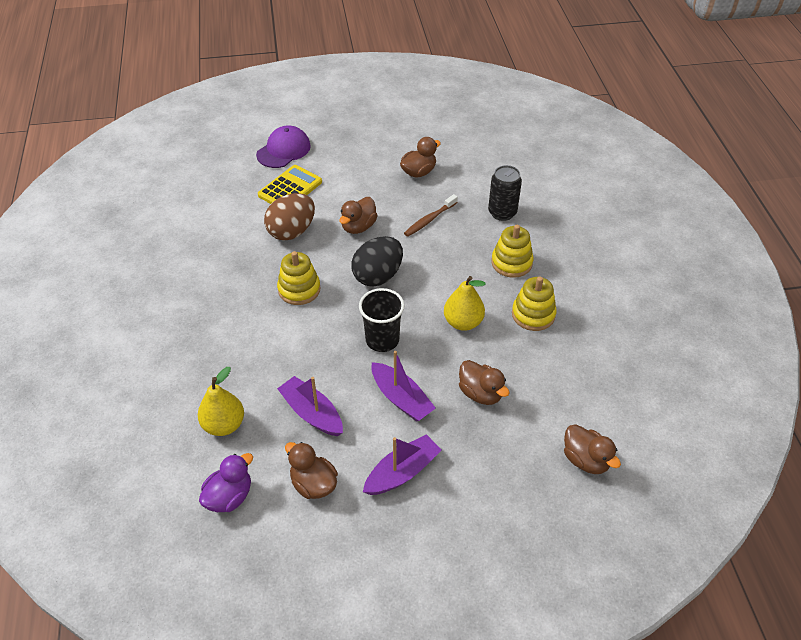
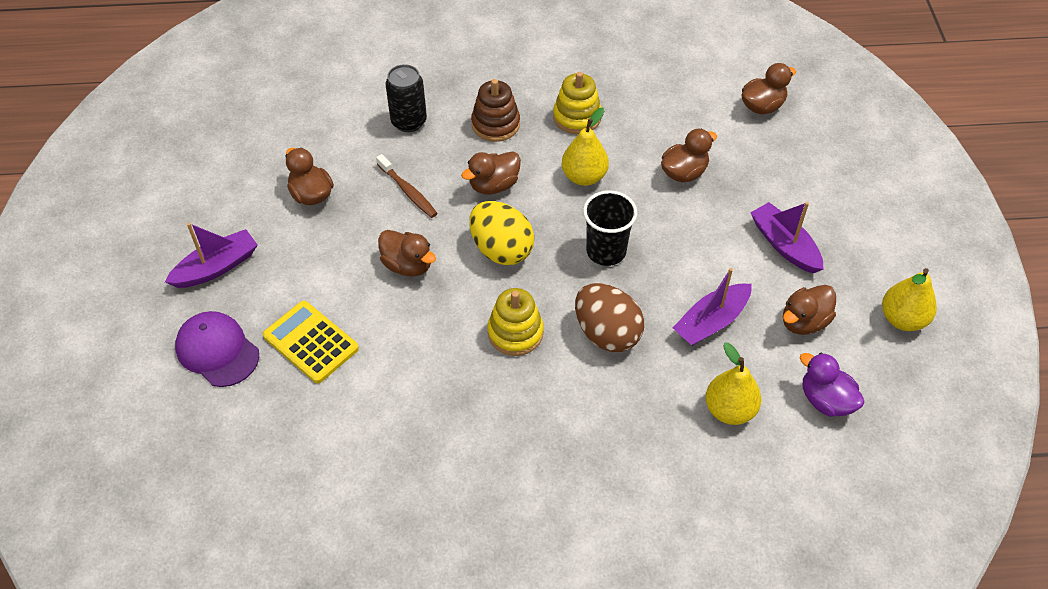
camera: 85 degrees left, 5 degrees up
(292, 231) = (403, 340): brown egg -> brown egg (607, 333)
(319, 571) = (902, 319): none -> yellow pear
(378, 276) = (501, 249): black egg -> yellow egg
(401, 398) = (691, 239): purple boat -> purple boat (216, 267)
(443, 267) = (494, 185): none -> brown duck
(511, 263) = (495, 124): yellow stacking toy -> brown stacking toy

